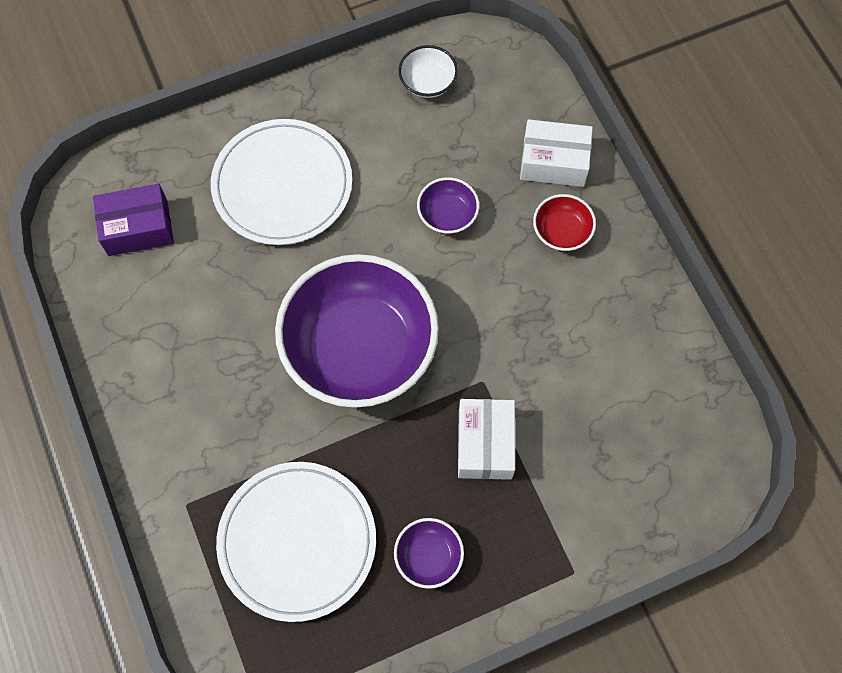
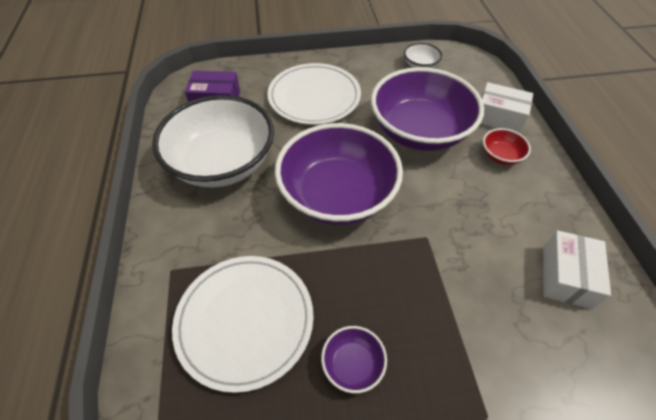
camera: 15 degrees right, 15 degrees down
(190, 335) = (222, 163): none -> white bowl
(447, 215) = (419, 131): purple bowl -> purple bowl, size x2.42
(484, 444) = (420, 283): white box -> white box (566, 276)

